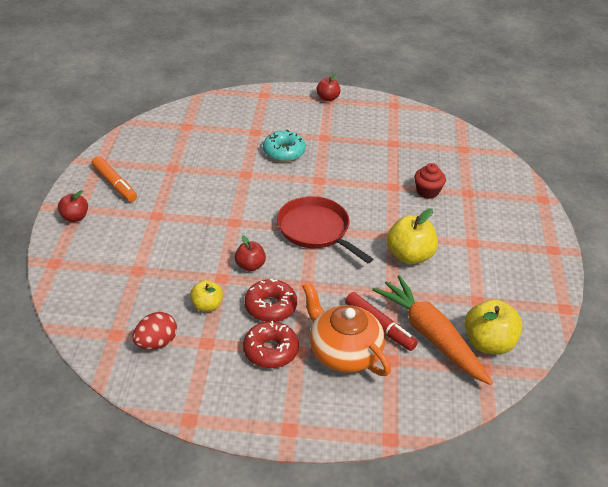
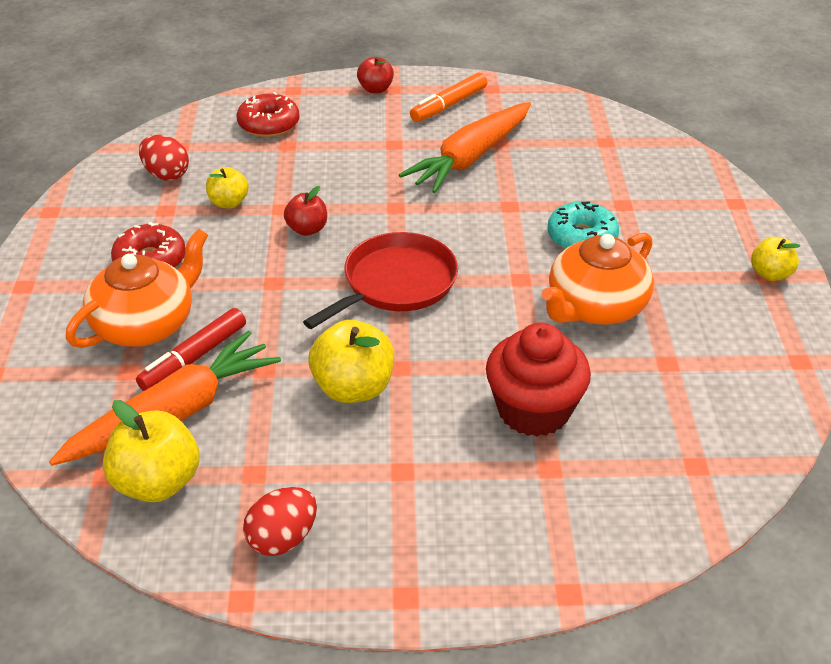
camera: 85 degrees right, 0 degrees up
(186, 183) = (470, 158): none -> orange carrot
(270, 307) = (229, 254): red donut -> red donut (269, 124)
(327, 98) = (770, 274): red apple -> yellow apple
(347, 158) = (595, 307): none -> orange teapot
(427, 191) = (533, 410): red cupcake -> red cupcake, size x1.73
(523, 291) = (282, 539): none -> red egg

